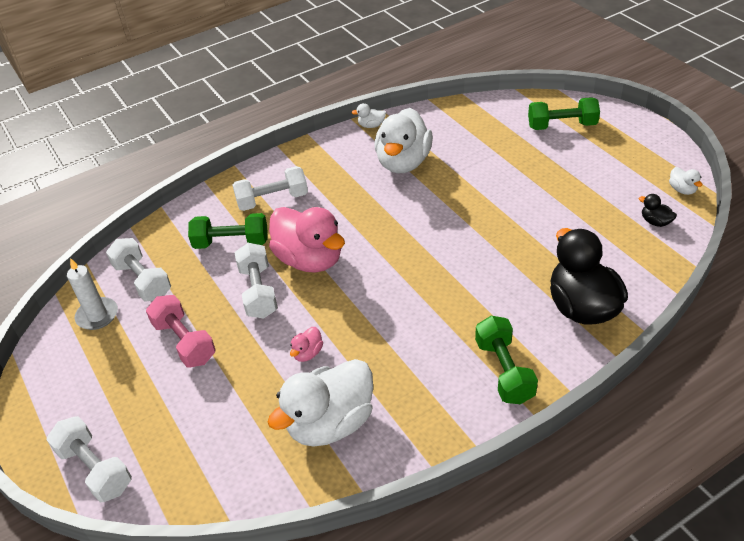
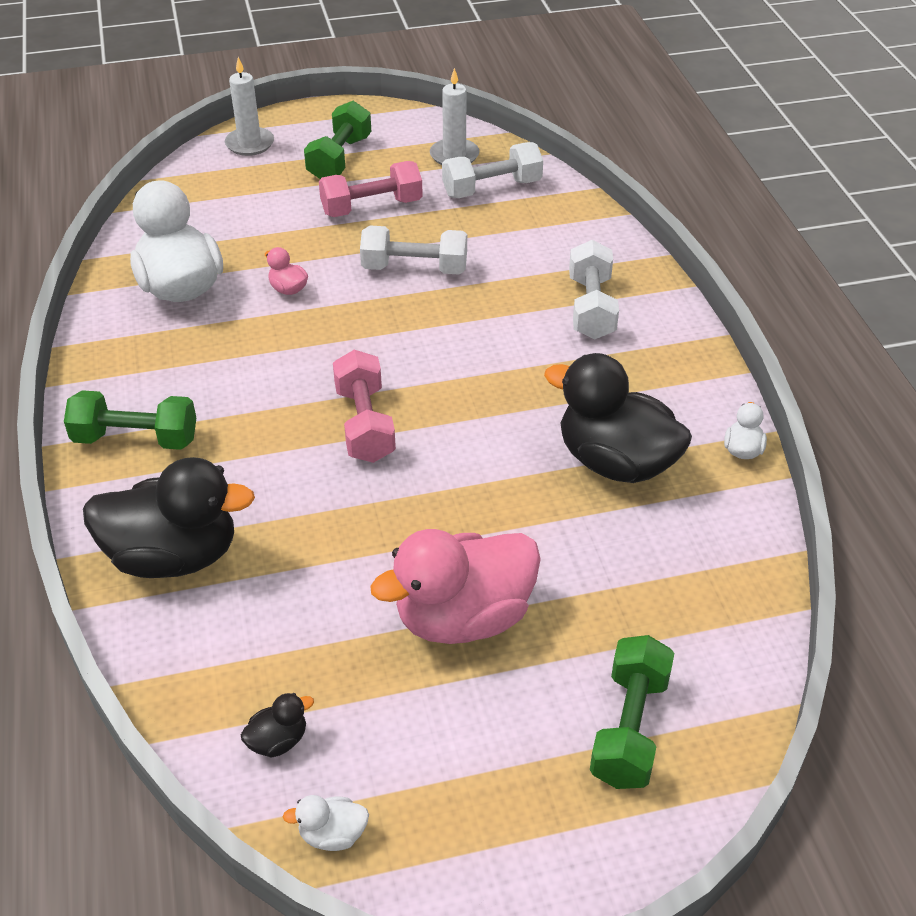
camera: 105 degrees right, 0 degrees up
(95, 469) = (250, 144): white dumbbell -> white candle
(231, 243) = (520, 260): green dumbbell -> green dumbbell (340, 158)
(310, 259) = (445, 319): pink duck -> pink duck (463, 617)
(403, 162) = (615, 462): white duck -> black duck
(427, 264) = (365, 424): none -> pink dumbbell

